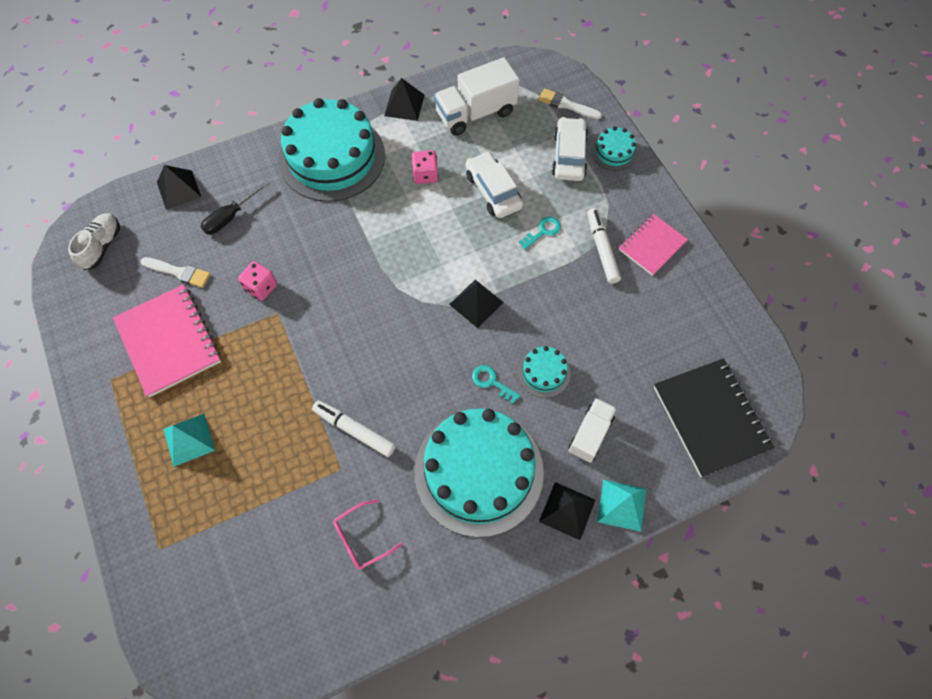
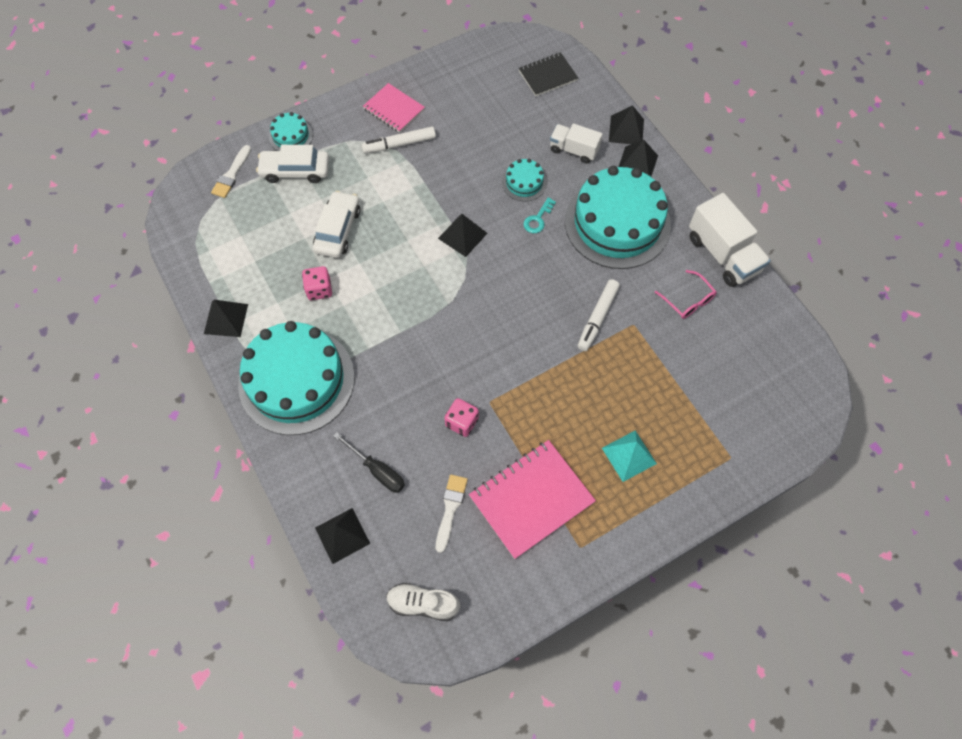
camera: 95 degrees left, 0 degrees up
(475, 113) = (239, 251): white truck -> white truck (723, 254)
(493, 191) = (338, 230): white car -> white car turned 135 degrees clockwise
(543, 231) = (383, 188): turquoise key -> none
(621, 505) = (626, 130): turquoise pyramid -> black pyramid
(711, 418) = (547, 75): black notebook -> black notebook, size x0.61

